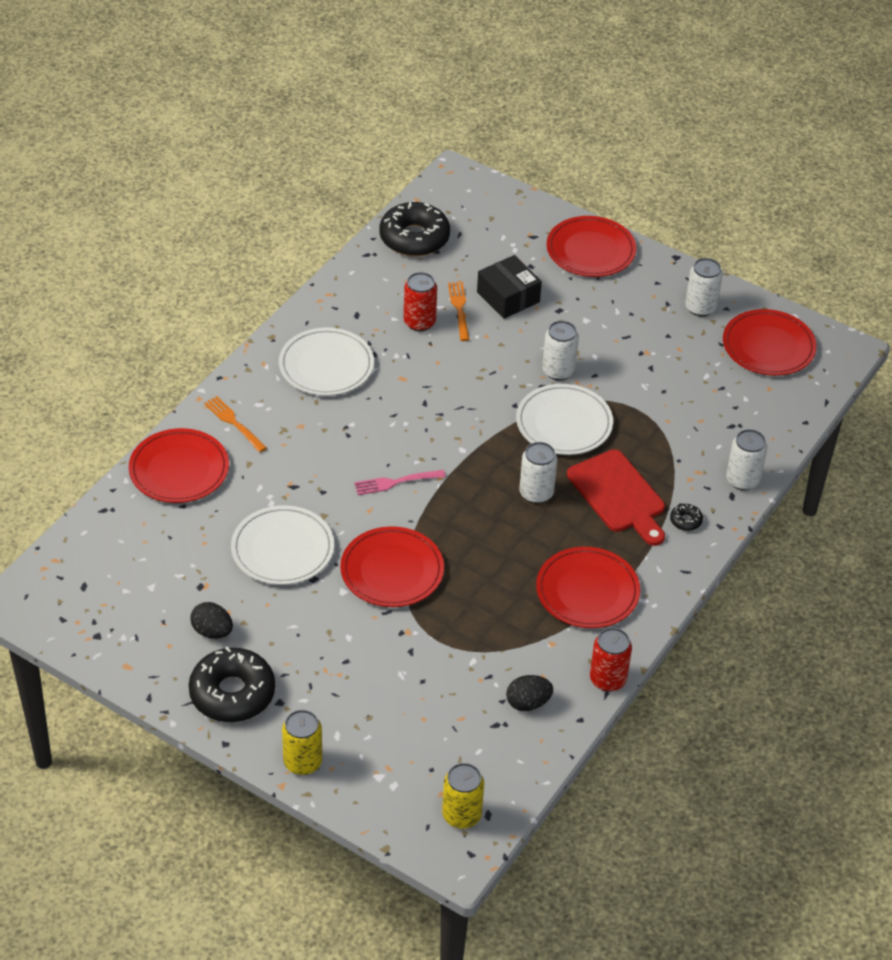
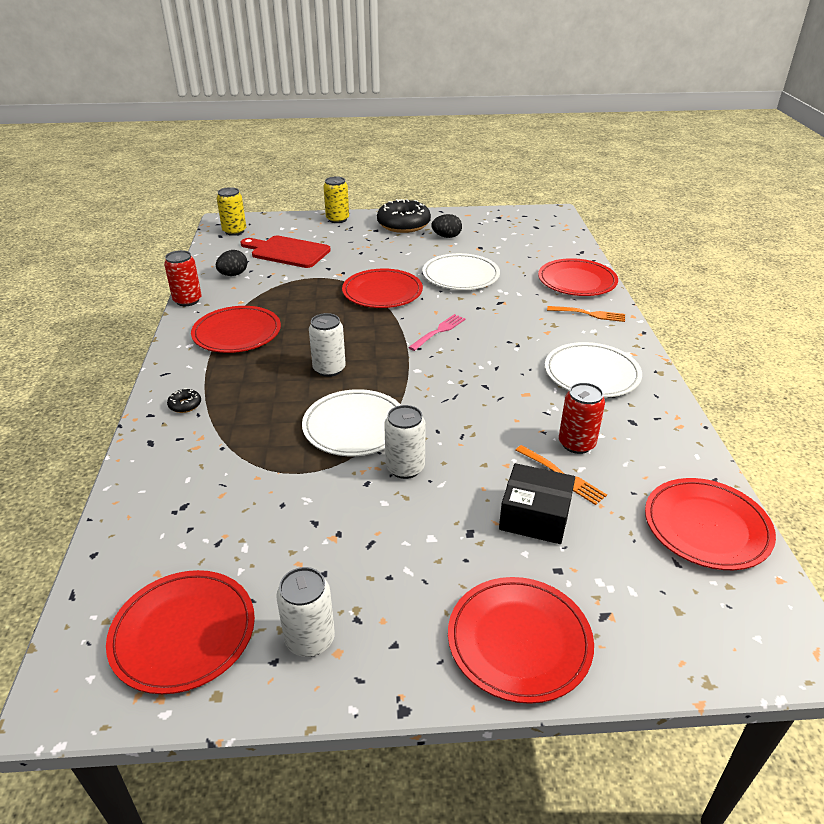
camera: 145 degrees right, 10 degrees down
(414, 238) = (706, 527): black donut -> red plate
(619, 495) = (259, 397): red cutting board -> red cutting board (287, 252)
(742, 480) = (145, 460): white can -> none

